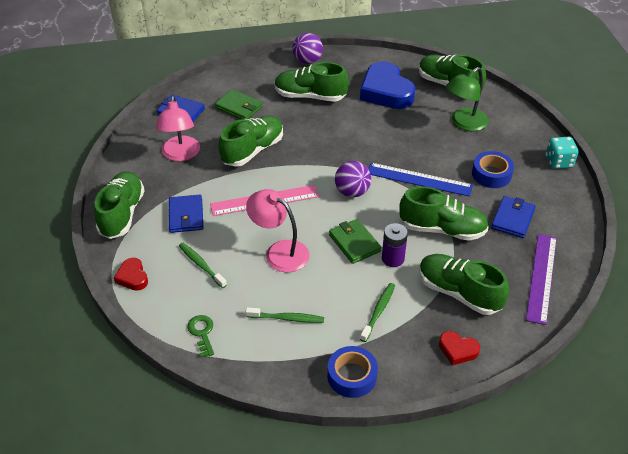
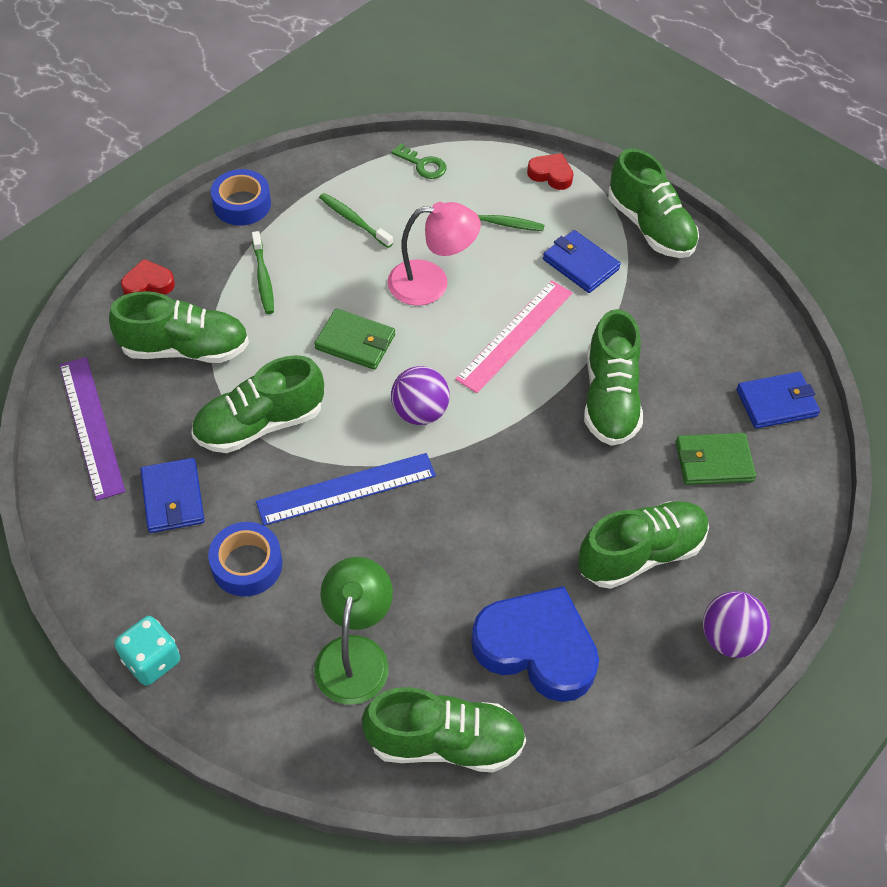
camera: 140 degrees right, 10 degrees up
(180, 155) = (688, 336): pink lamp -> none
(287, 318) = (354, 220): green toothbrush -> green toothbrush turned 75 degrees clockwise
(393, 259) = (293, 348): purple battery -> none

